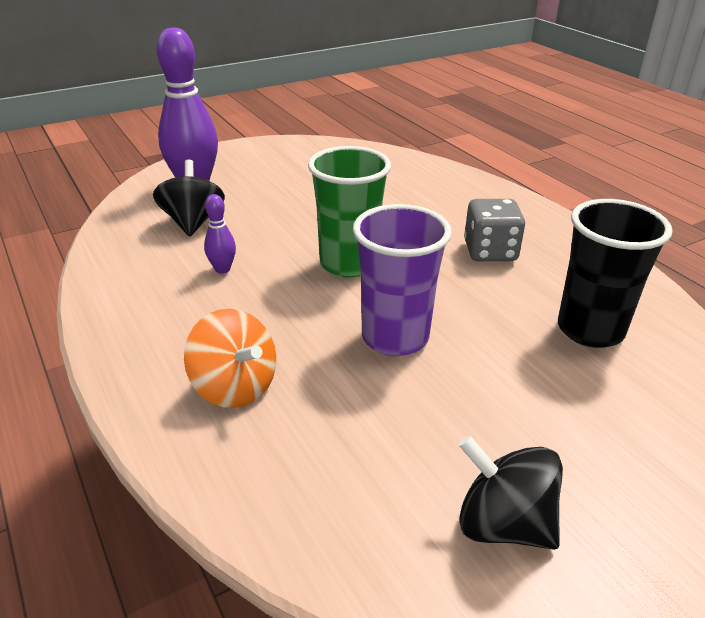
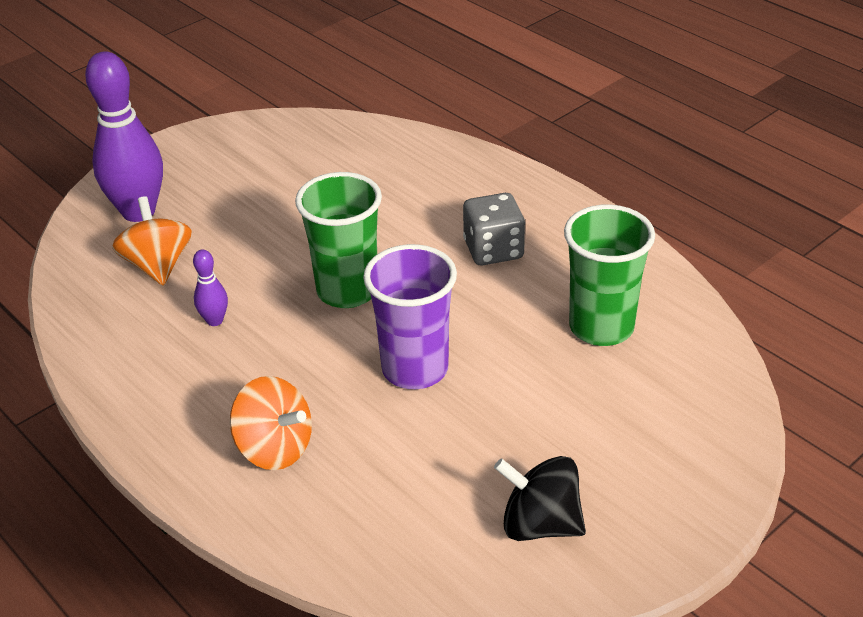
camera: 10 degrees left, 5 degrees up
(193, 222) = (158, 265): black spinning top -> orange spinning top
(590, 330) = (601, 327): black cup -> green cup

